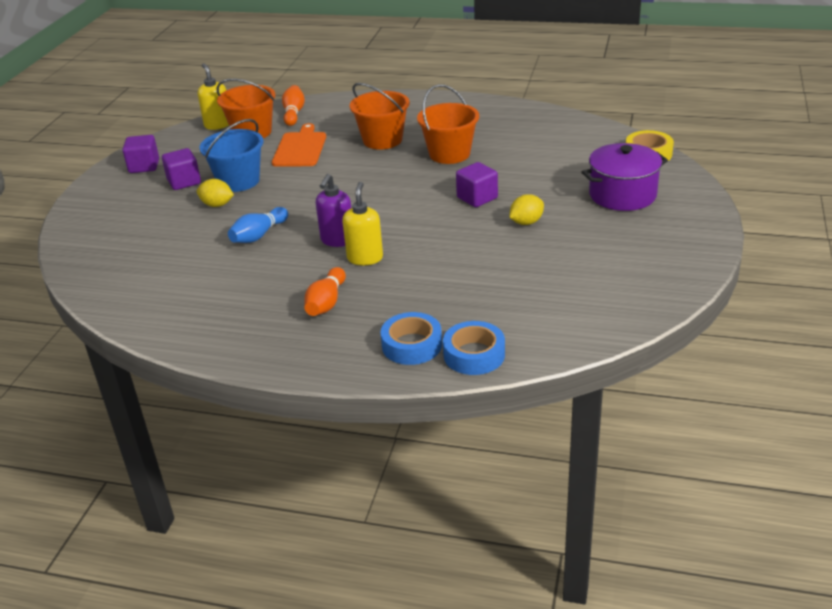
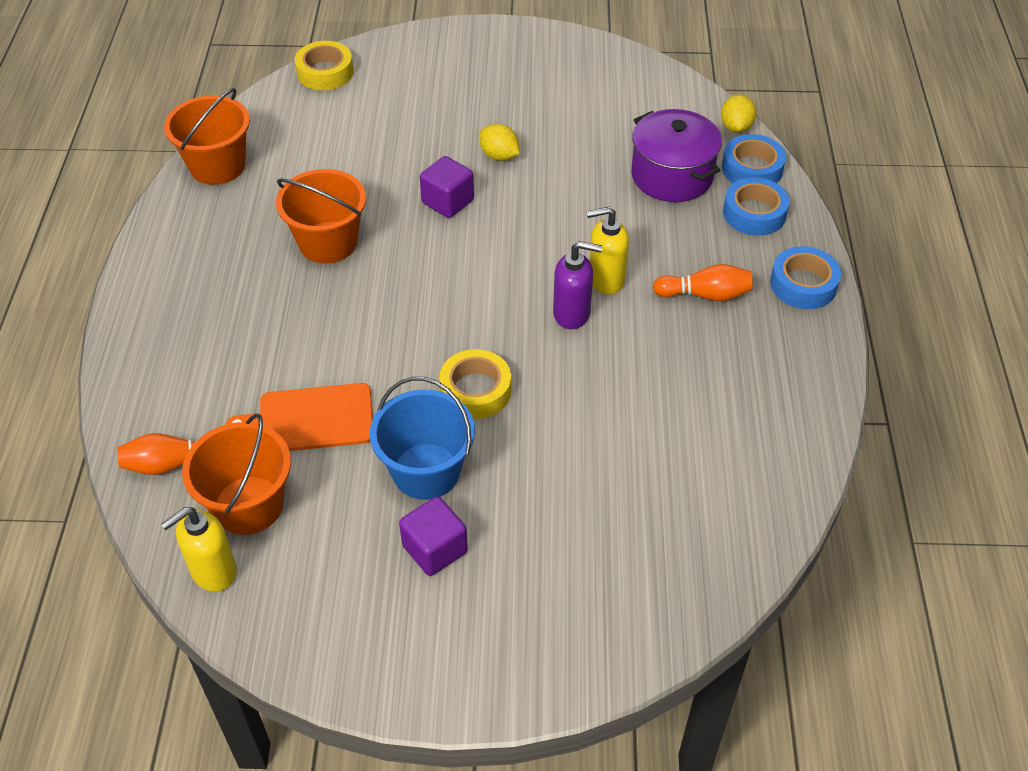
camera: 105 degrees left, 15 degrees up
(144, 166) = (383, 636): purple cube -> none
(217, 205) = (502, 476): yellow lemon -> yellow lemon (736, 127)
(259, 235) = (577, 399): blue bowling pin -> none
(289, 199) = (475, 390): none -> yellow tape
(312, 357) = (803, 284): none -> blue tape
(382, 140) = (283, 322): orange bucket -> orange bucket (217, 166)
(622, 195) = (426, 88): purple pot -> purple pot (672, 175)

